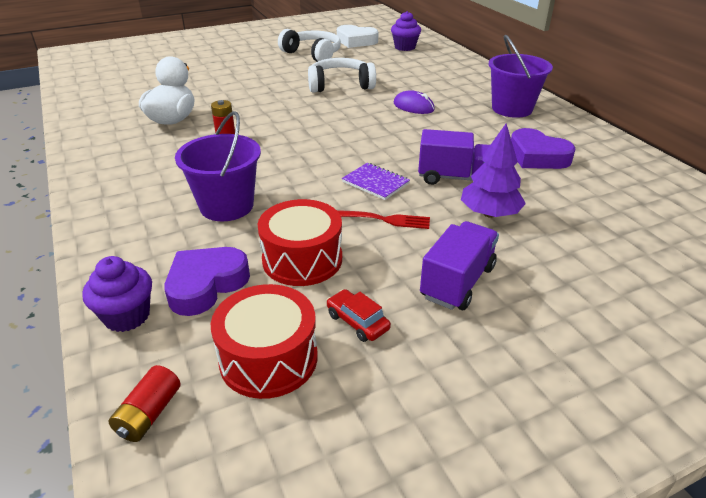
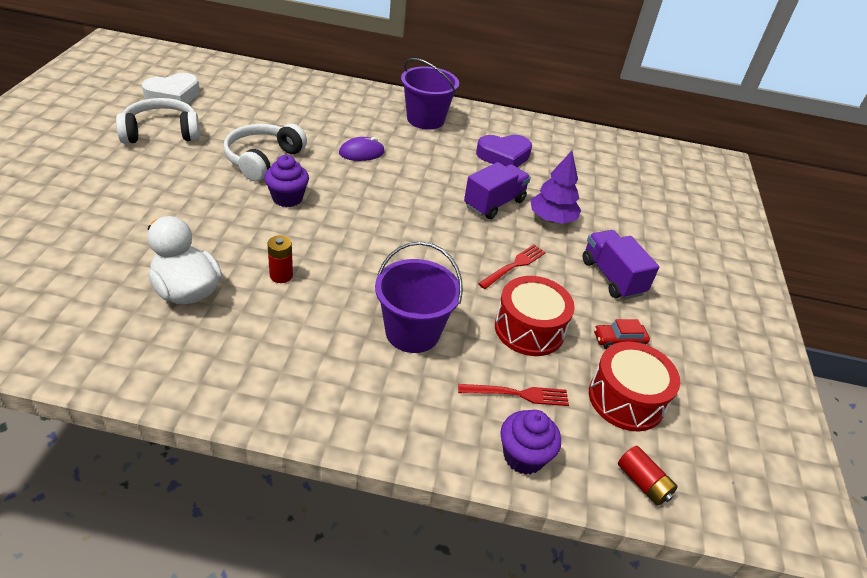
camera: 60 degrees left, 5 degrees up
(206, 285) = (519, 394): purple heart -> red fork
(375, 183) = (461, 240): purple notebook -> none
(405, 47) = (235, 85): purple cupcake -> purple cupcake (287, 198)

